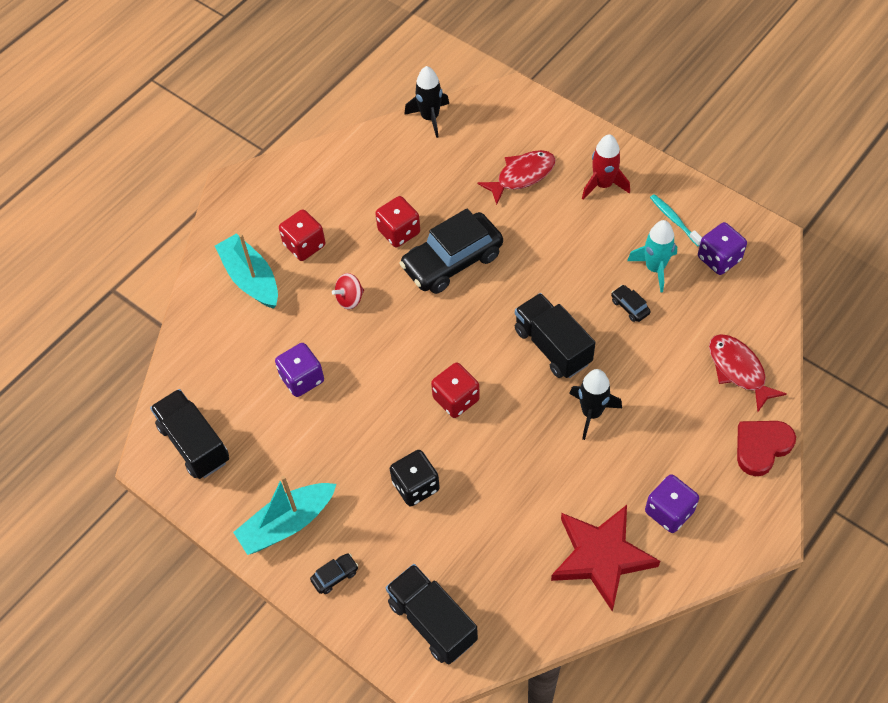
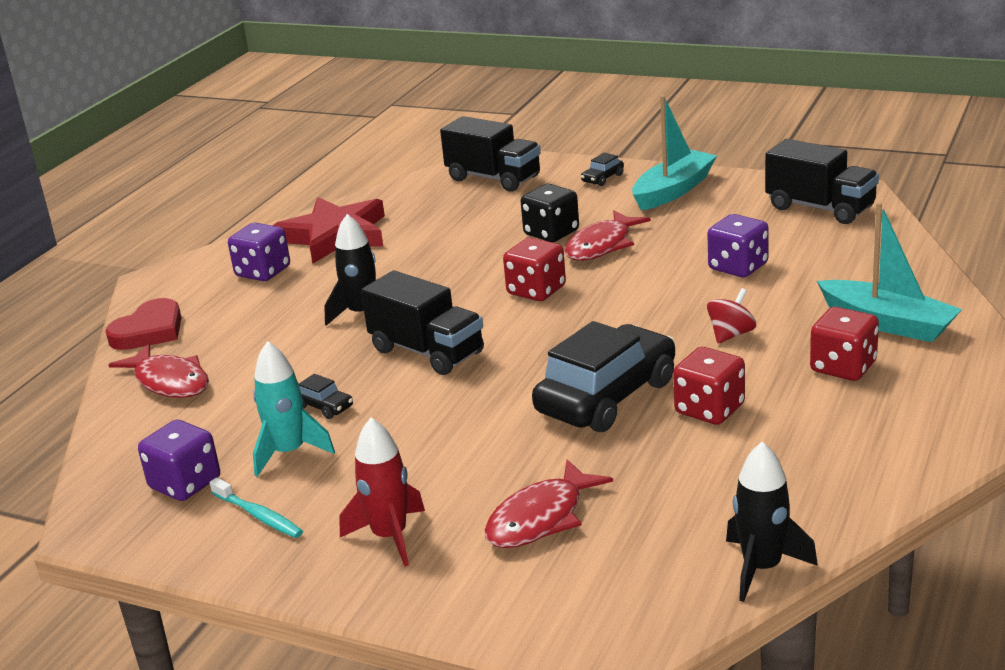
camera: 165 degrees right, 30 degrees down
(384, 448) = (602, 245): none -> red fish

